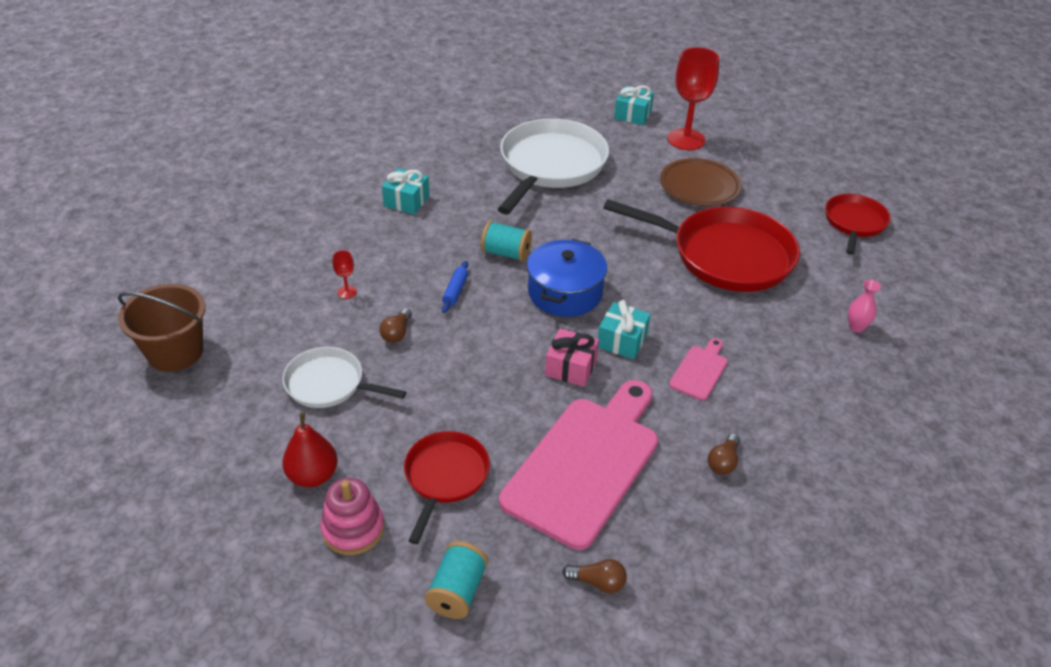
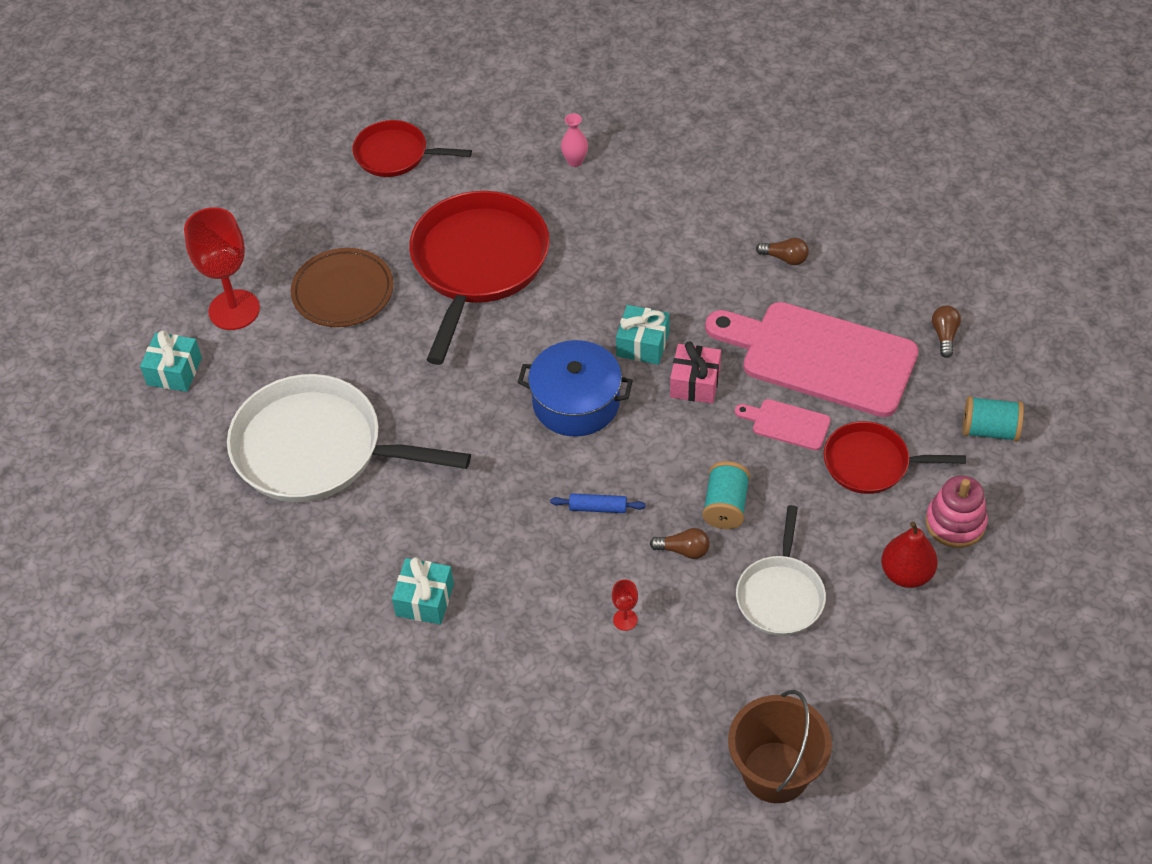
camera: 95 degrees left, 10 degrees up
(506, 253) = (516, 469): turquoise spool -> turquoise spool (725, 506)
(700, 371) = (671, 279): pink cutting board -> pink cutting board (787, 424)

